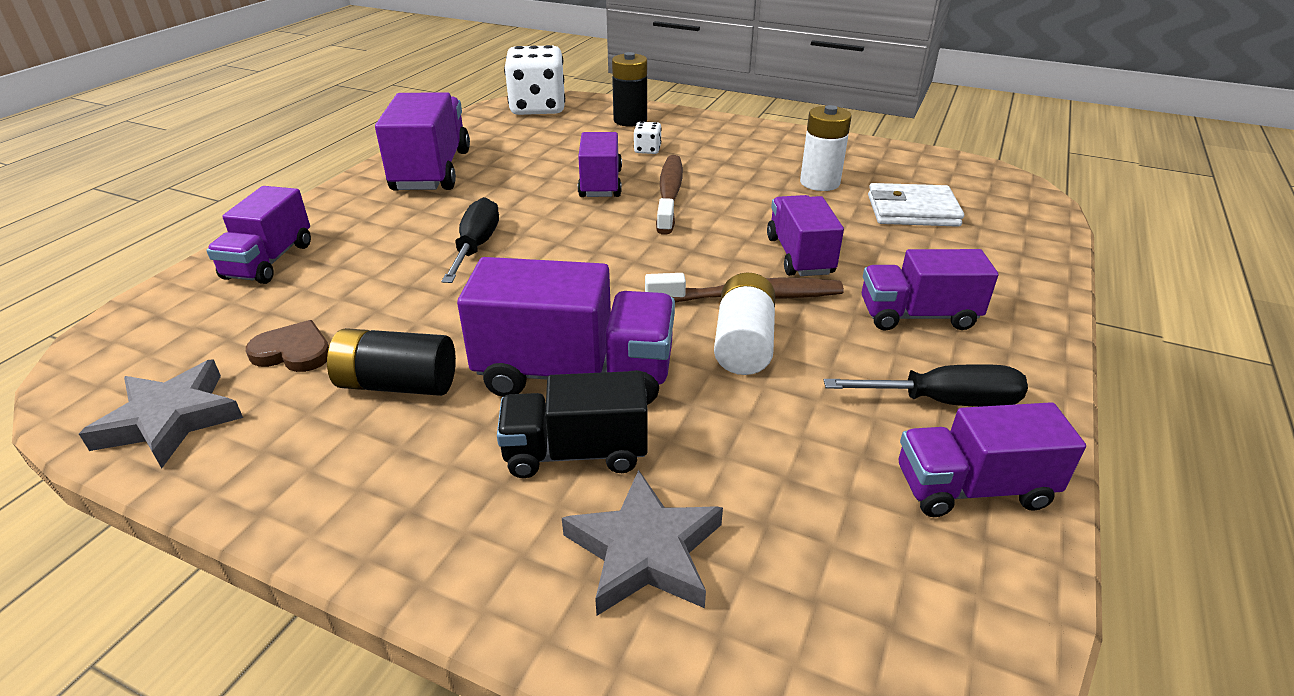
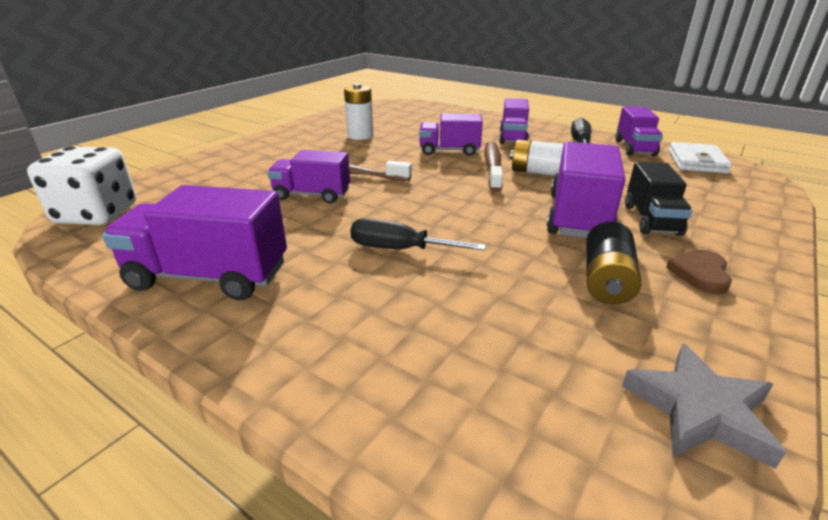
camera: 80 degrees left, 5 degrees down
(269, 261) = (385, 385): purple truck -> none
(293, 352) = (573, 340): brown heart -> brown heart (700, 274)
(630, 120) = (190, 176): black battery -> none
(644, 551) = (712, 208): grey star -> none
(647, 150) = (262, 175): white dice -> none
(912, 211) = (408, 123): white wallet -> white wallet (696, 162)

